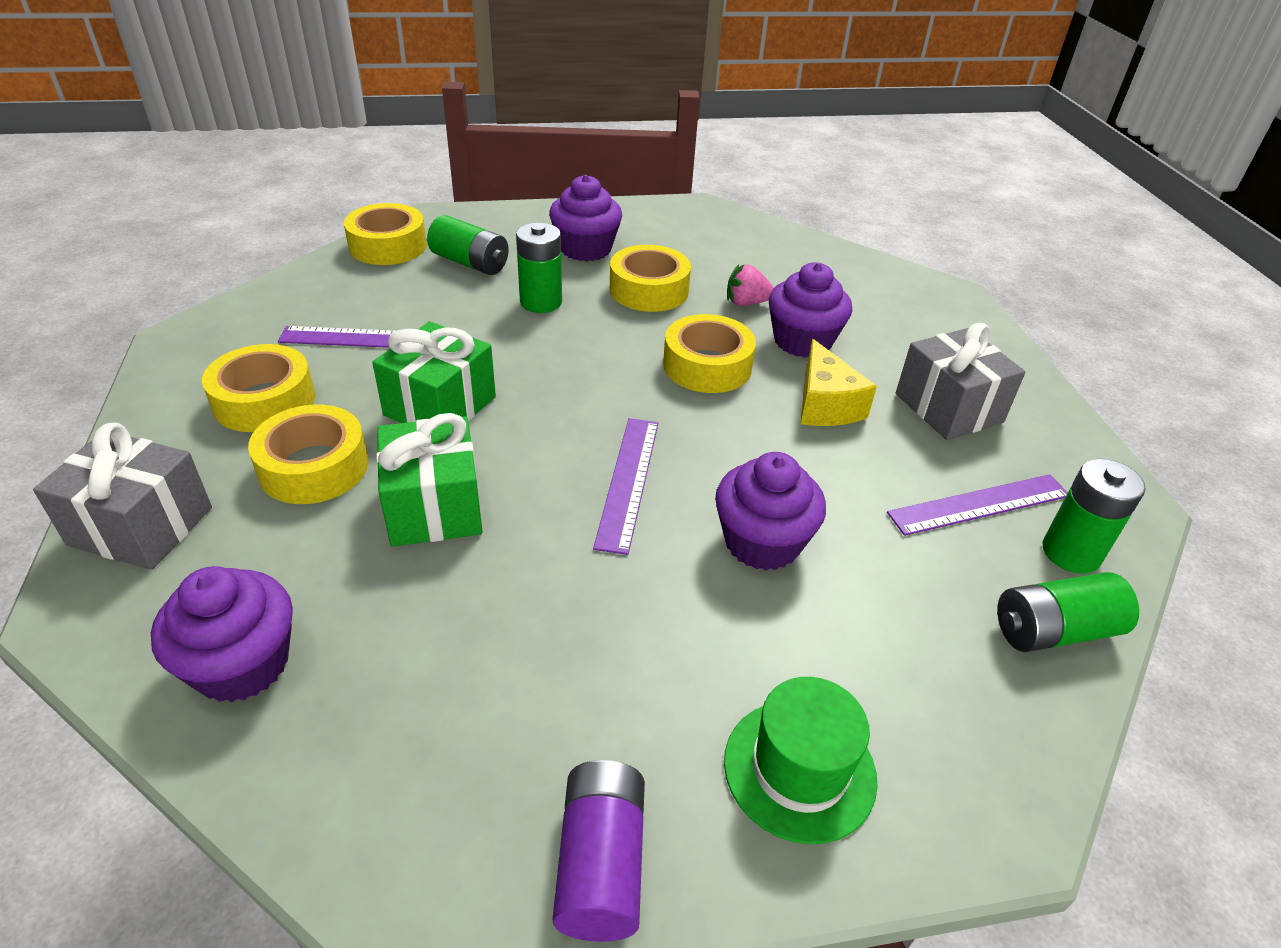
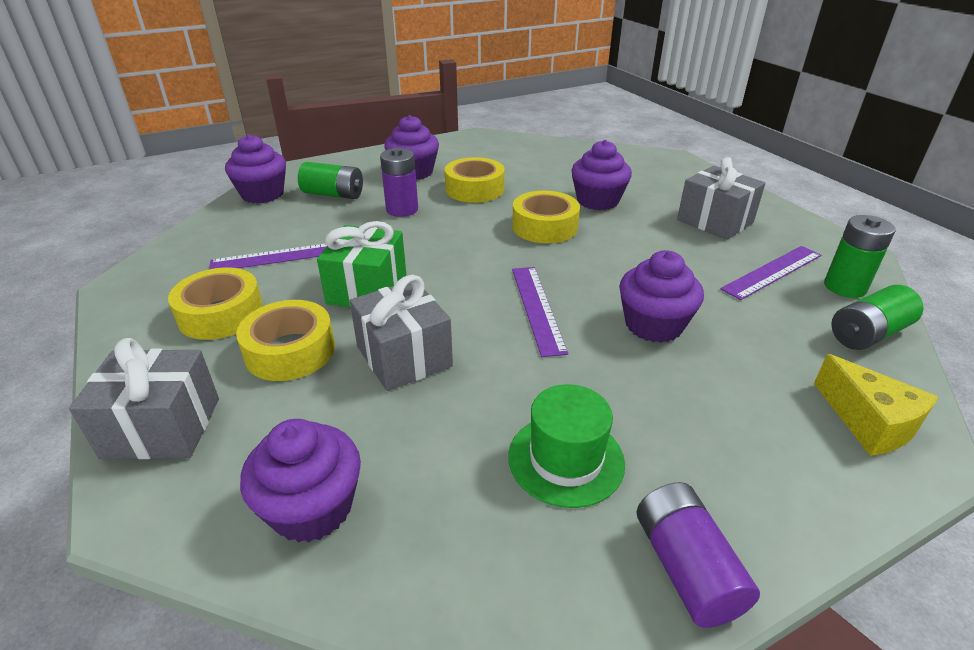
camera: 15 degrees left, 5 degrees down
(388, 246) = (262, 194): yellow tape -> purple cupcake
(434, 507) = (404, 356): green gift -> grey gift
(541, 302) = (402, 209): green battery -> purple battery
(746, 303) = (546, 185): pink strawberry -> none
(799, 769) = (776, 461): green hat -> green hat (566, 459)
(825, 405) = (637, 234): yellow cheese -> yellow cheese (868, 422)

